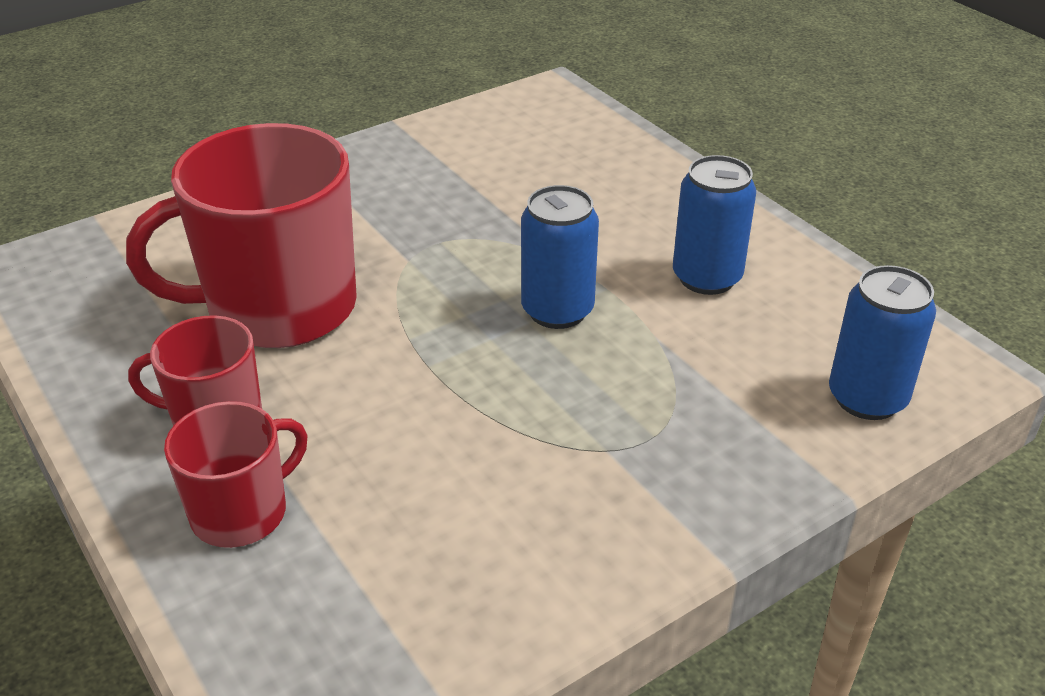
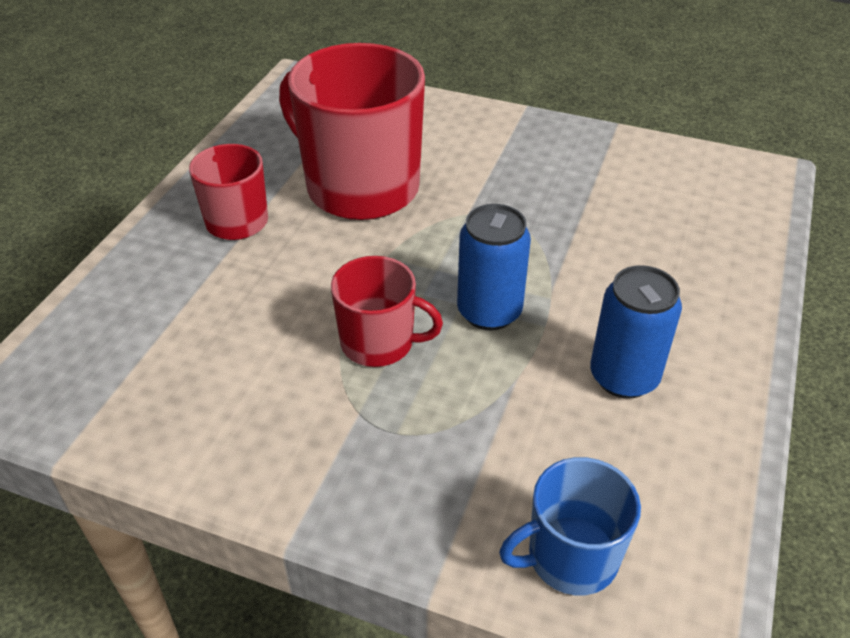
camera: 55 degrees right, 5 degrees up
(241, 512) = (168, 273): red mug -> red mug (379, 343)
(867, 398) = (570, 557): blue can -> blue mug

